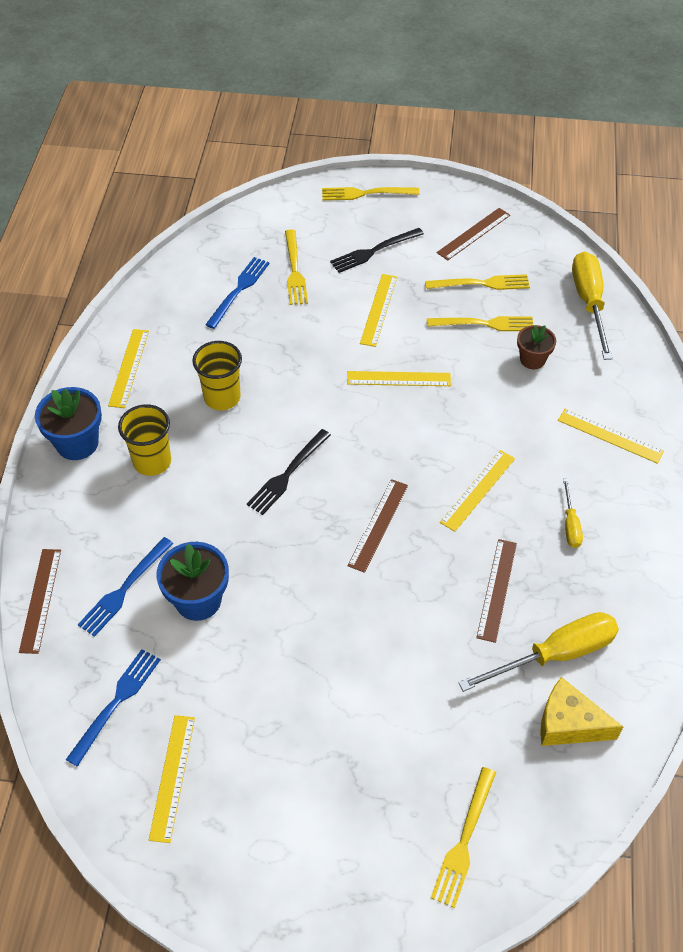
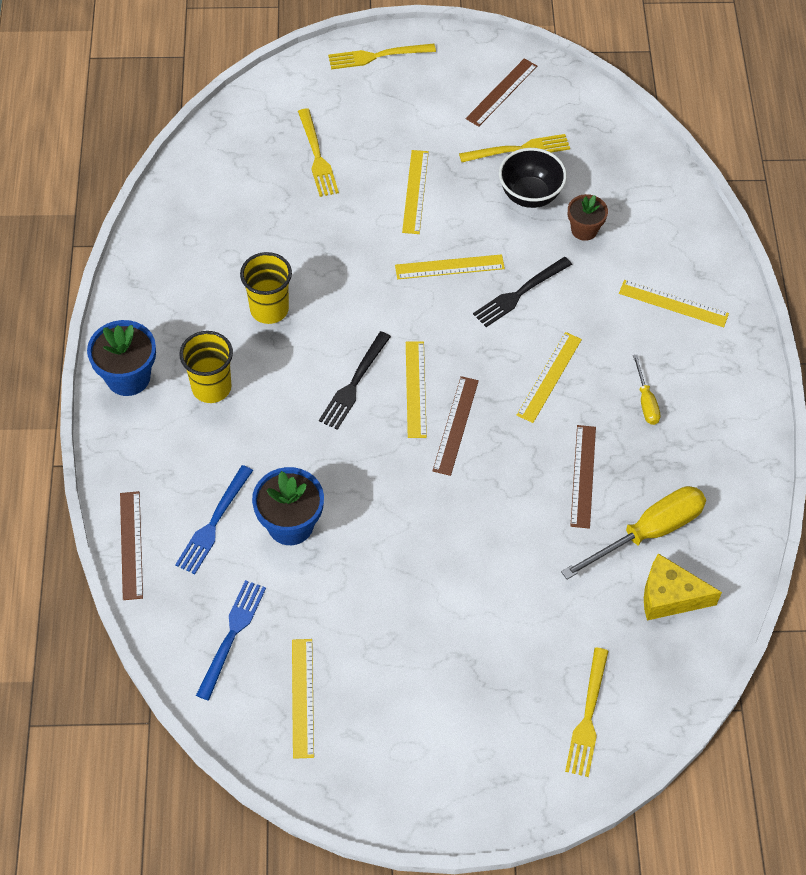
camera: 10 degrees left, 5 degrees up
(129, 368) = (163, 287): yellow ruler -> yellow ruler (416, 389)
(239, 289) = (262, 185): blue fork -> none
(373, 251) = (397, 125): black fork -> black fork (519, 294)
(485, 324) = (530, 195): yellow fork -> black bowl
(589, 303) = (634, 159): yellow screwdriver -> none

